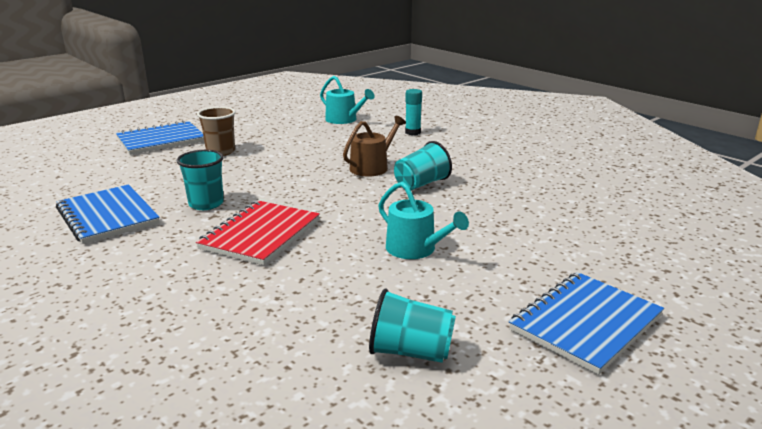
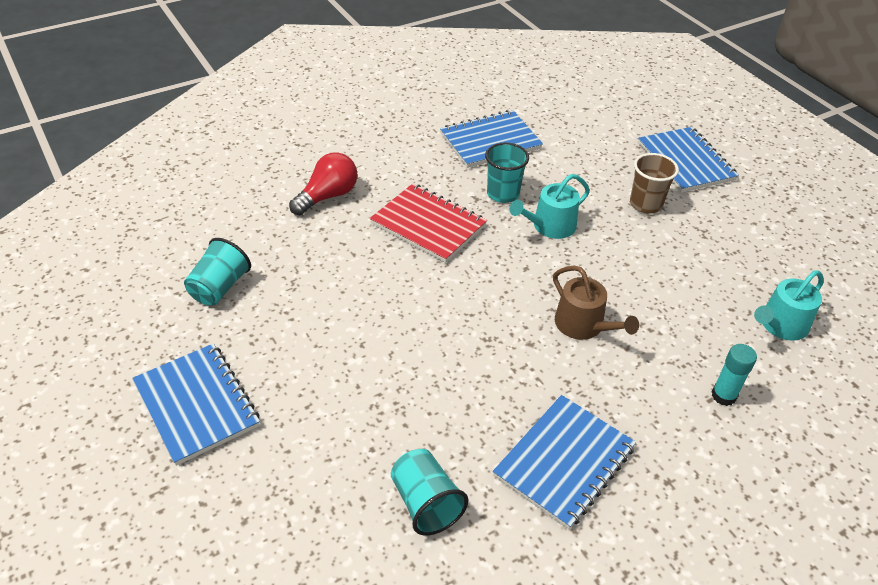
camera: 100 degrees right, 20 degrees up
(210, 303) = (328, 196): none -> red light bulb
(415, 249) = (365, 322): turquoise watering can -> turquoise watering can (549, 226)
(421, 184) = (521, 361): turquoise cup -> turquoise cup (425, 503)
(500, 168) = (564, 462): none -> blue notebook

